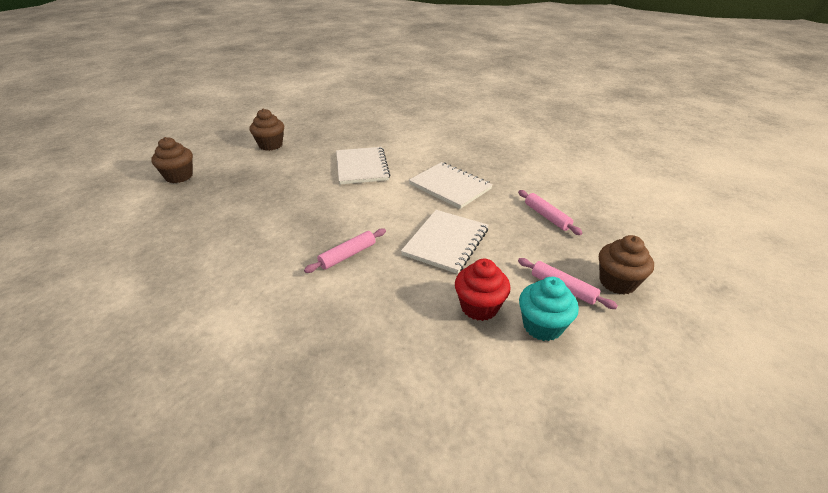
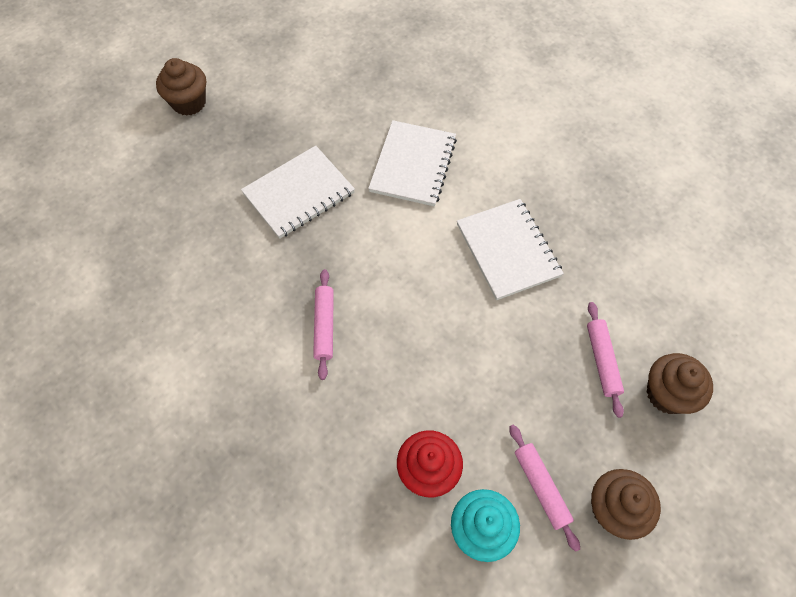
camera: 25 degrees right, 25 degrees up
(270, 145) = (316, 73): brown cupcake -> brown cupcake (667, 394)
(347, 255) = (324, 326): pink rolling pin -> pink rolling pin turned 75 degrees counterclockwise
(446, 242) = (446, 352): white notebook -> white notebook (299, 193)

